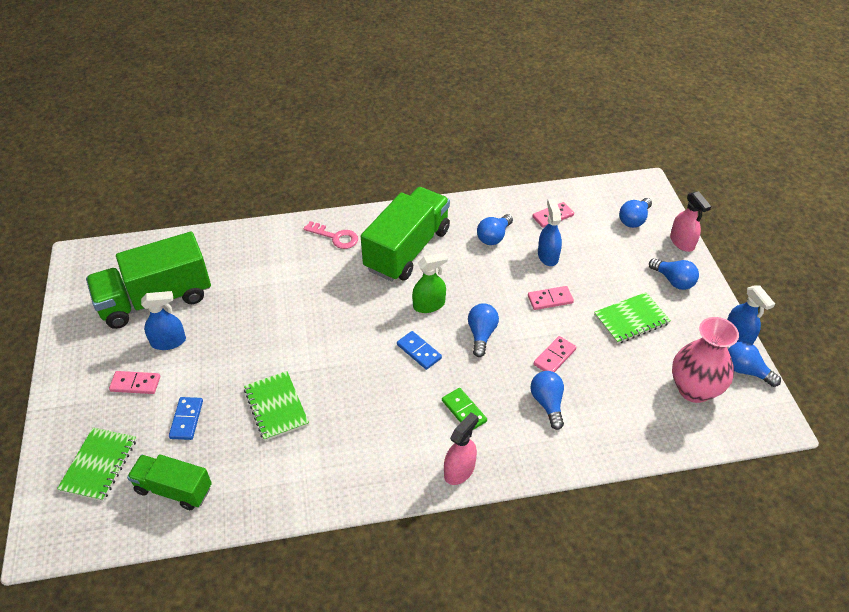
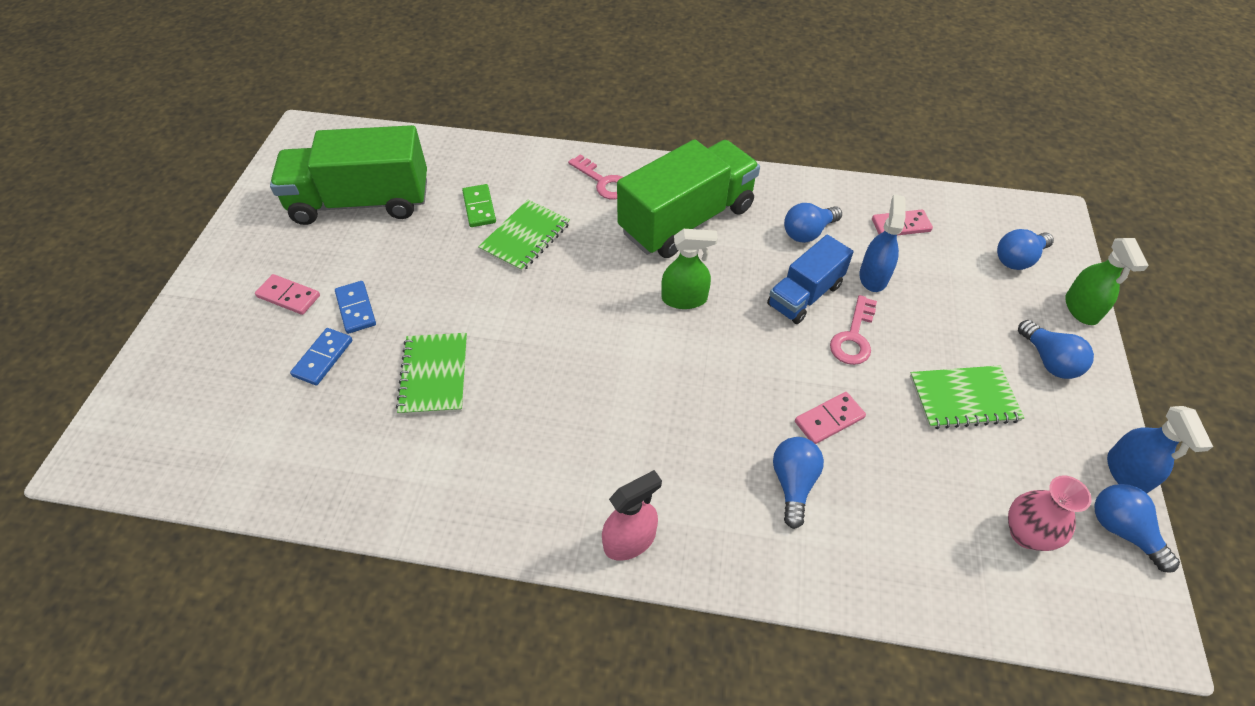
camera: 20 degrees right, 5 degrees up
(99, 465) = (199, 383): green notebook -> green notebook (525, 237)
(169, 342) = (350, 256): blue spray bottle -> none
(174, 489) = (265, 442): green truck -> none
(419, 351) = (645, 357): blue domino -> blue domino (356, 309)
(464, 411) = (671, 457): green domino -> green domino (479, 207)
(481, 334) = (738, 358): blue light bulb -> none
(508, 280) = (804, 295): none -> blue truck
(550, 299) = (853, 337): pink domino -> pink key
(682, 242) = (1081, 308): pink spray bottle -> green spray bottle
(694, 389) = (1026, 533): pink vase -> pink vase, size x0.65

